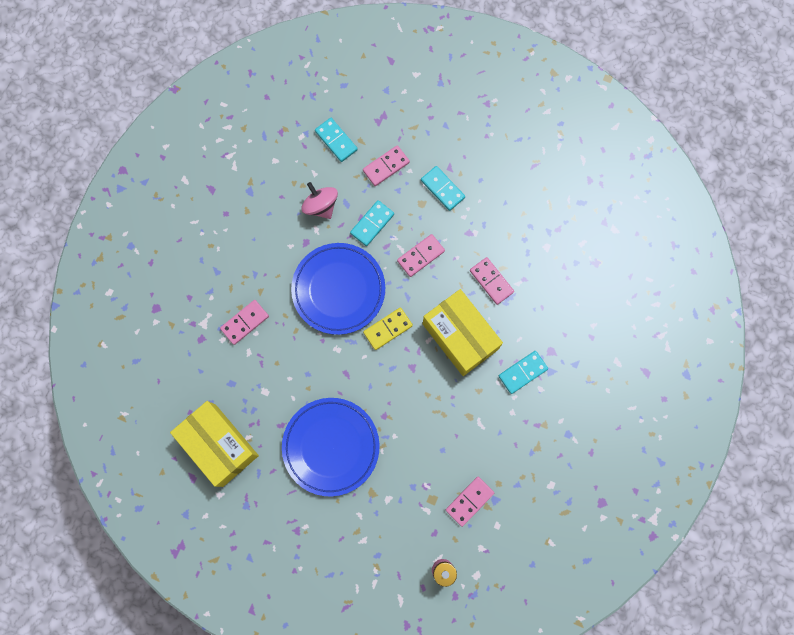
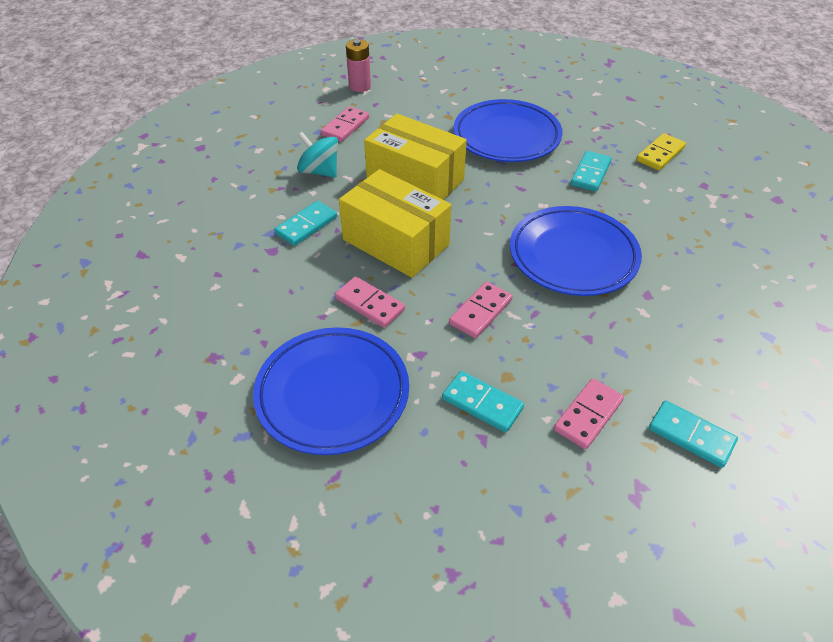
camera: 165 degrees right, 30 degrees down
(219, 445) = (621, 119): yellow box -> yellow box (415, 180)
(244, 322) = (666, 206): pink domino -> none
(321, 206) = (655, 340): pink spinning top -> none
(372, 224) = (568, 334): turquoise domino -> turquoise domino (590, 173)
(388, 329) = (490, 232): yellow domino -> yellow domino (660, 154)
(503, 439) = (319, 171): none -> turquoise spinning top
(527, 217) = (332, 394): none -> blue plate

